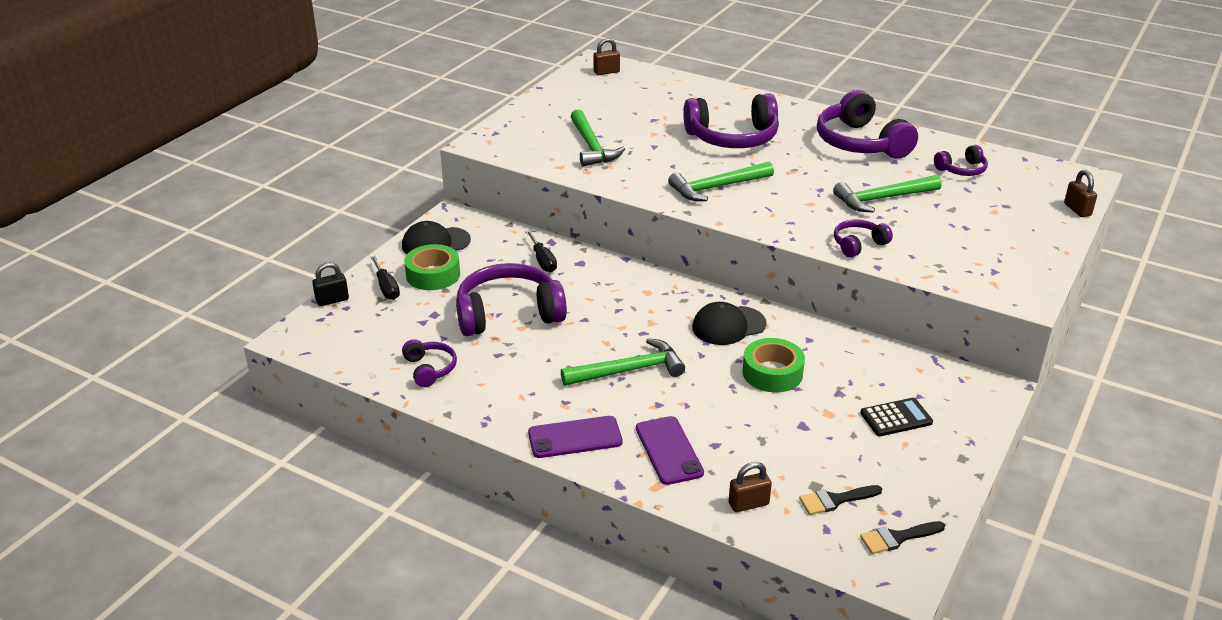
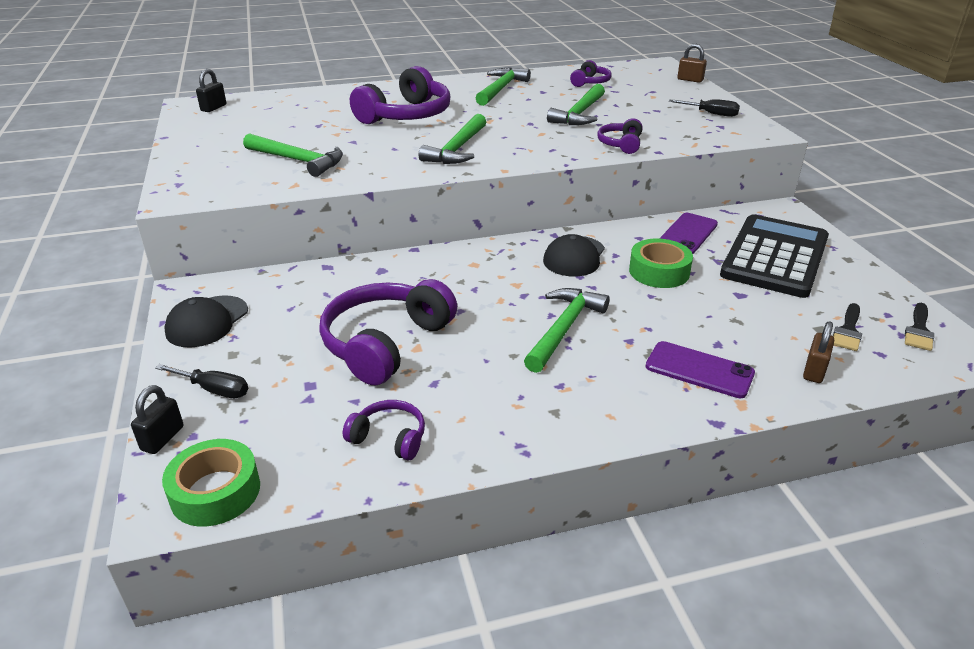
camera: 45 degrees left, 0 degrees up
(433, 275) = (250, 350): green tape -> green tape (215, 491)
(543, 261) = (344, 285): black screwdriver -> black screwdriver (711, 114)
(575, 438) = (619, 409): purple phone -> purple phone (687, 234)
(606, 72) = (213, 108): brown padlock -> black padlock
(860, 143) = (501, 89): purple headphones -> green hammer
(896, 418) = (775, 257): black calculator -> black calculator, size x2.28

